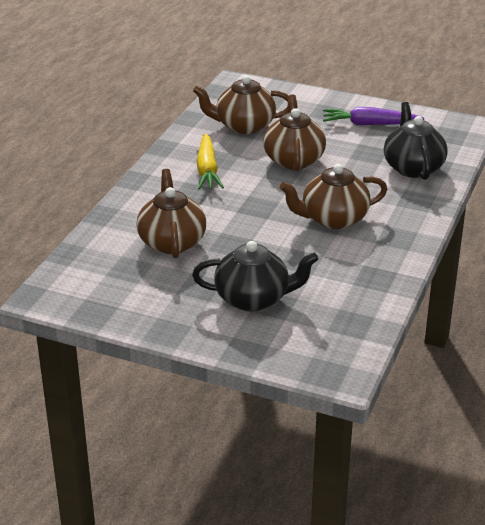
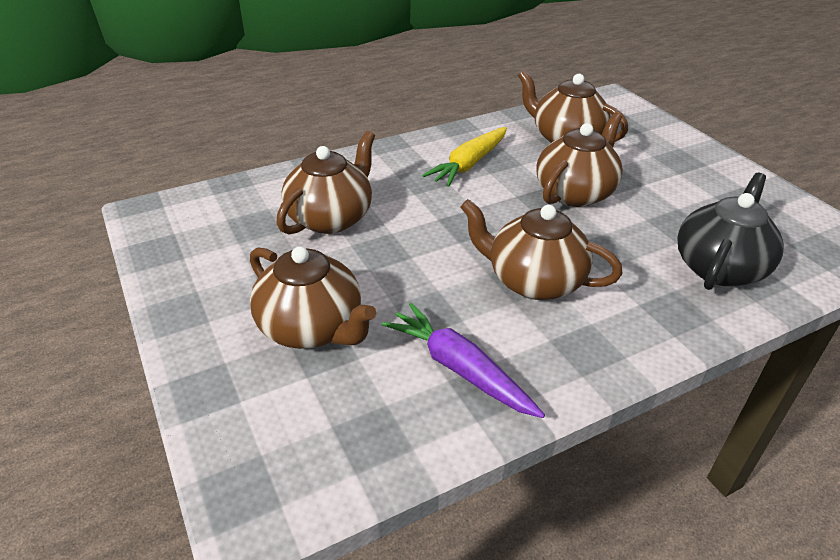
camera: 40 degrees right, 5 degrees up
(253, 299) = (312, 328): black teapot -> brown teapot
(369, 124) = (718, 193): purple carrot -> purple carrot (459, 368)

